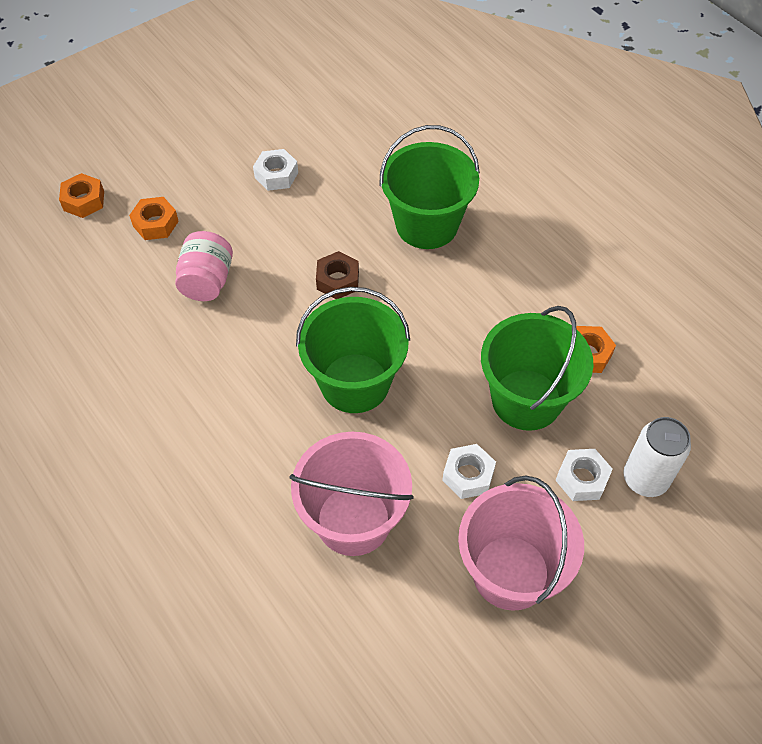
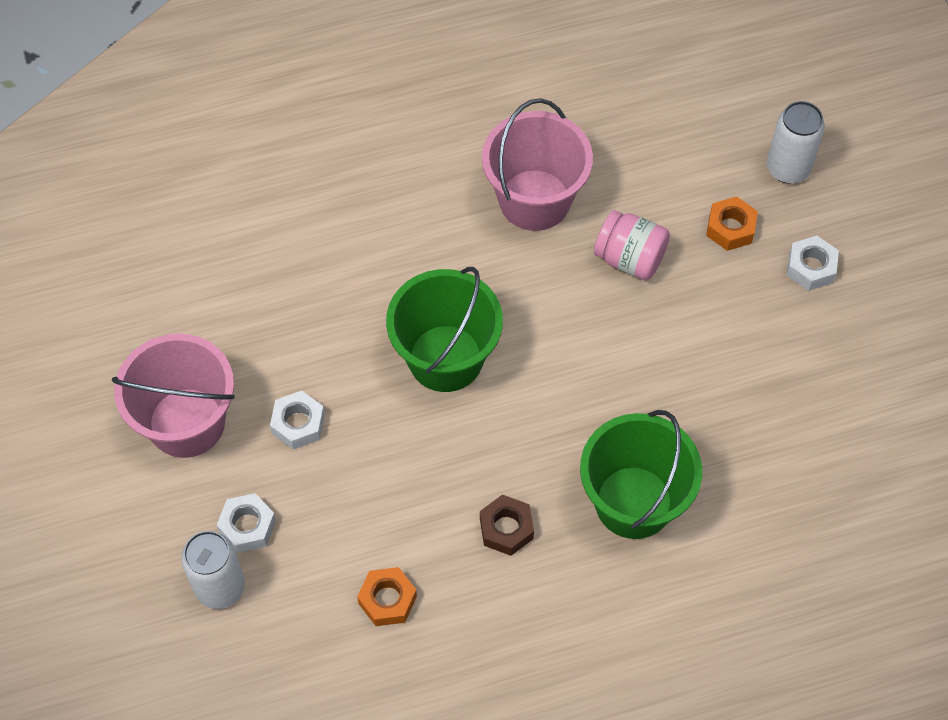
camera: 110 degrees right, 5 degrees up
(84, 201) = (788, 168): orange nut -> white can
(276, 175) = (767, 365): white nut -> white nut (811, 268)
(337, 280) = (585, 382): brown nut -> brown nut (506, 528)
(353, 520) = (297, 311): pink bucket -> pink bucket (534, 200)
(526, 399) = (358, 512): green bucket -> none

